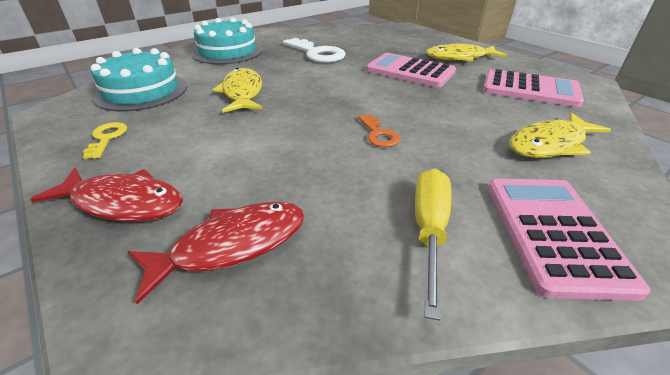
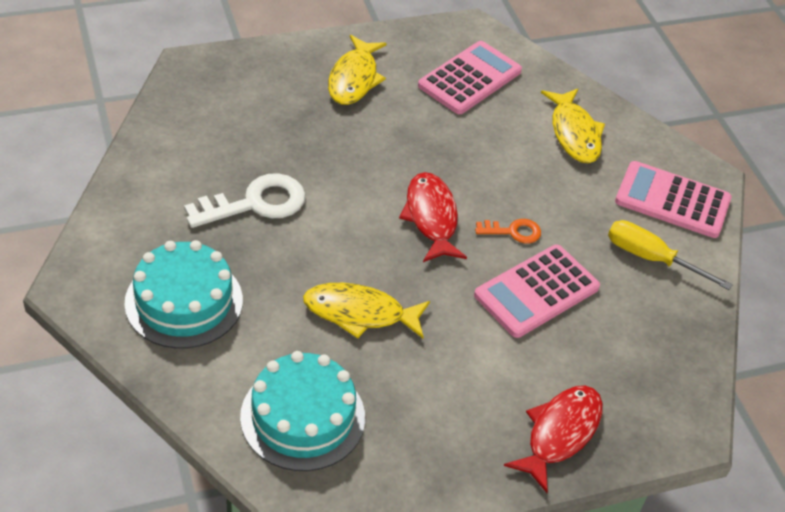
camera: 75 degrees left, 10 degrees up
(106, 138) = (430, 451): yellow key -> none
(232, 245) = (634, 368): red fish -> red fish (431, 217)
(410, 71) = (373, 141): pink calculator -> pink calculator (536, 291)

